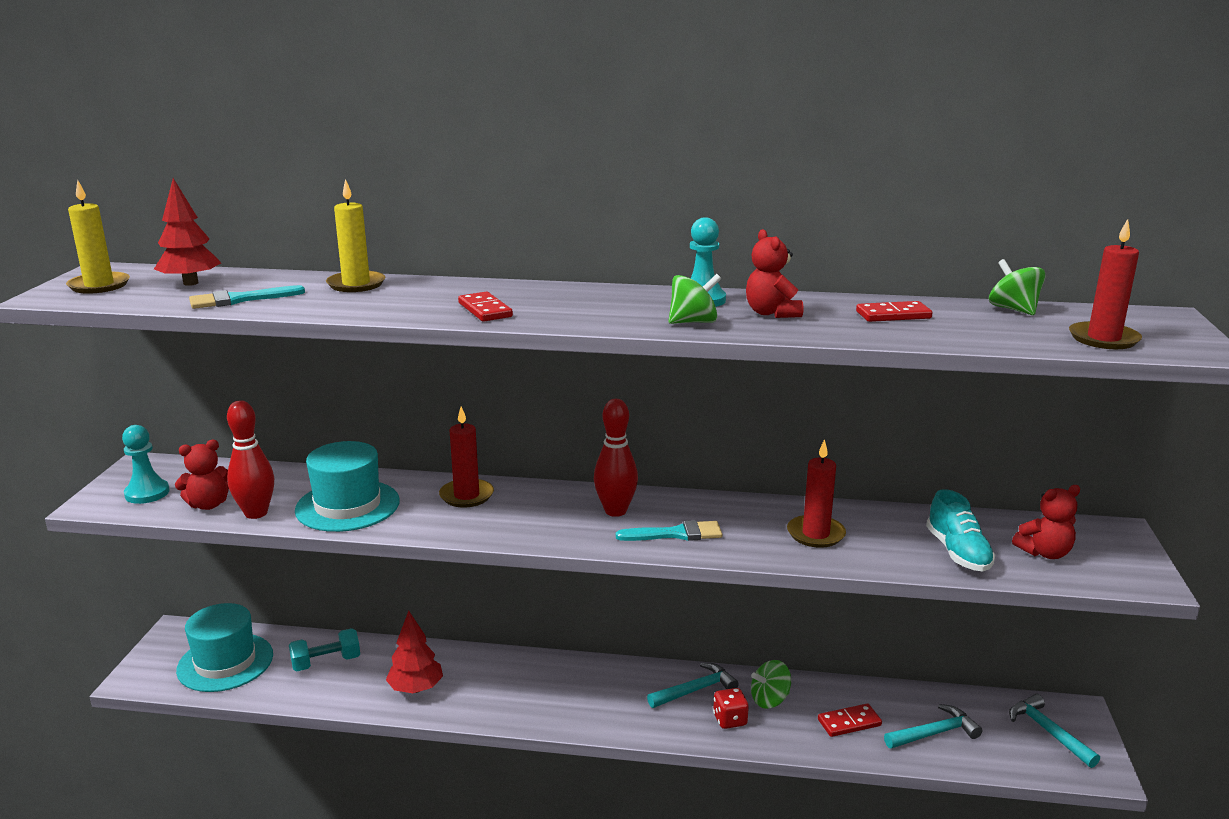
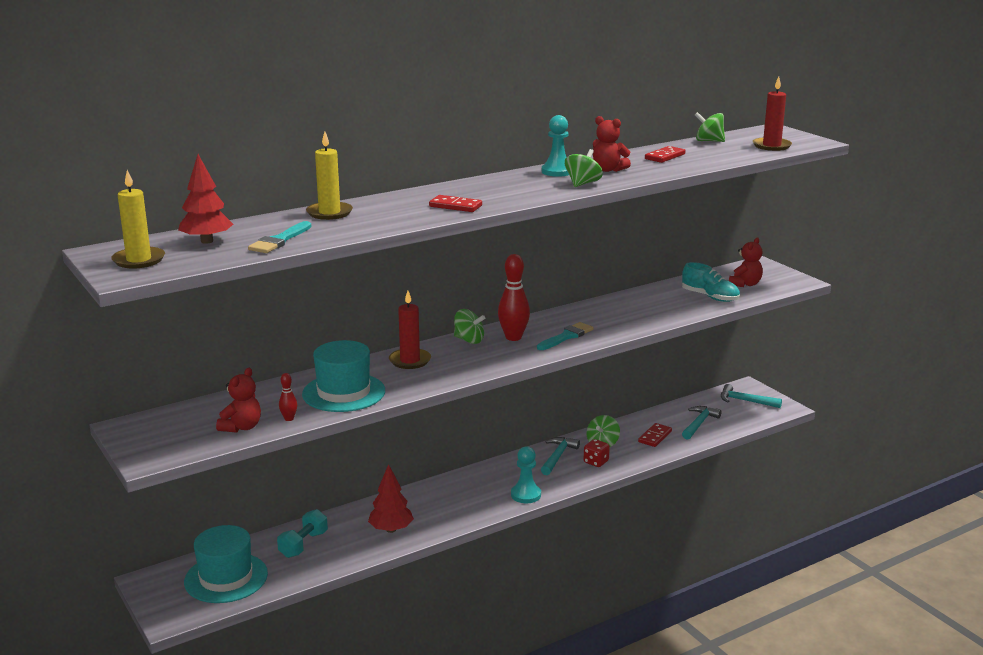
camera: 40 degrees left, 0 degrees up
(147, 493) = (176, 439): turquoise pawn -> turquoise pawn (525, 495)
(256, 513) = (289, 419): red bowling pin -> red bowling pin, size x0.50
(564, 495) = (469, 340): none -> green spinning top
(815, 534) = (634, 312): red candle -> none

